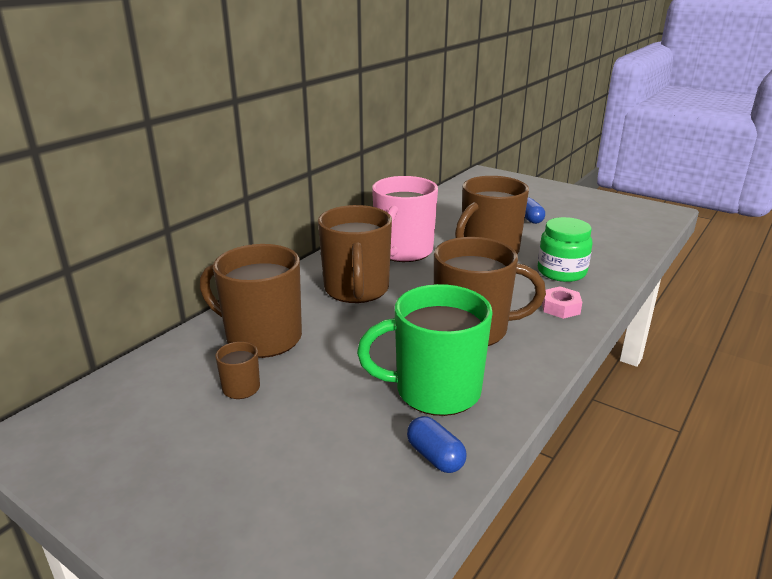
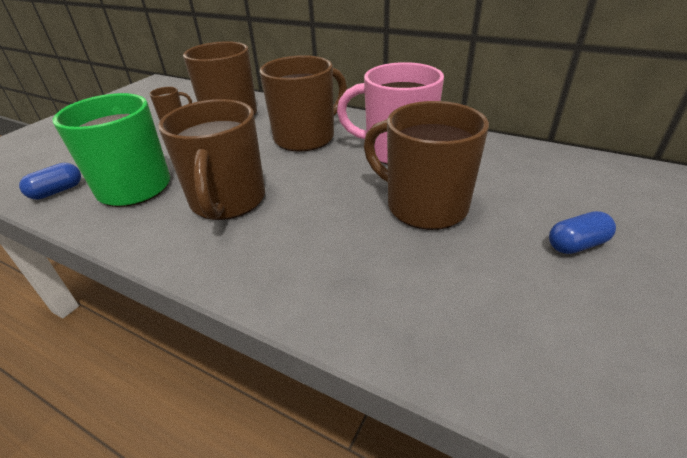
camera: 85 degrees right, 10 degrees up
(356, 290) = (306, 137): brown mug -> brown mug turned 150 degrees clockwise
(560, 308) = (270, 266): pink nut -> none
(561, 272) = (379, 273): green jar -> none

